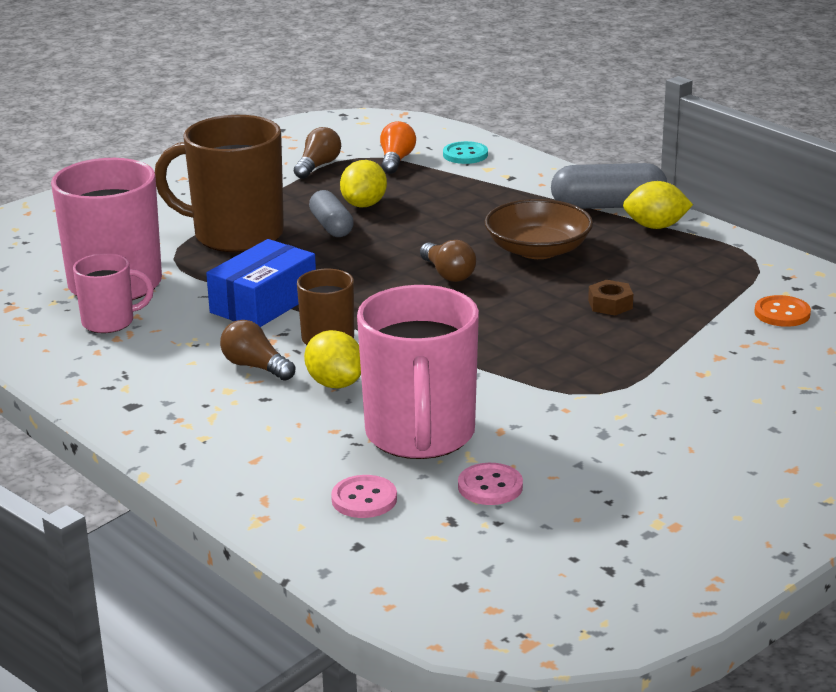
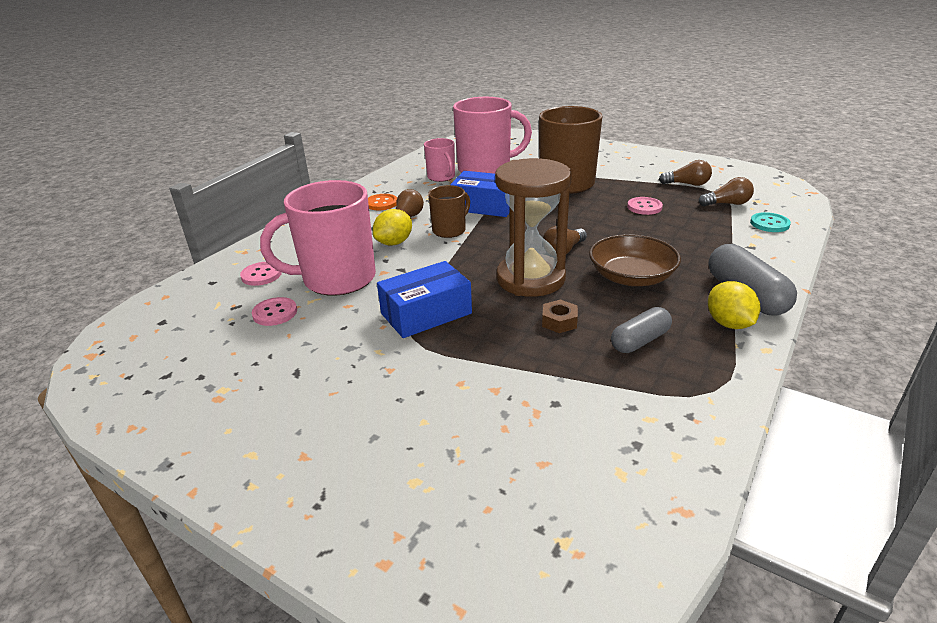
camera: 75 degrees right, 5 degrees up
(331, 226) = (602, 204): grey capsule -> grey capsule (640, 341)
(364, 204) = (644, 207): yellow lemon -> pink button
(396, 160) = (727, 204): orange light bulb -> brown light bulb
(506, 305) = (530, 279): none -> brown hourglass
(551, 378) = (426, 313): none -> blue box
(782, 313) = (604, 420): orange button -> orange button (381, 203)

